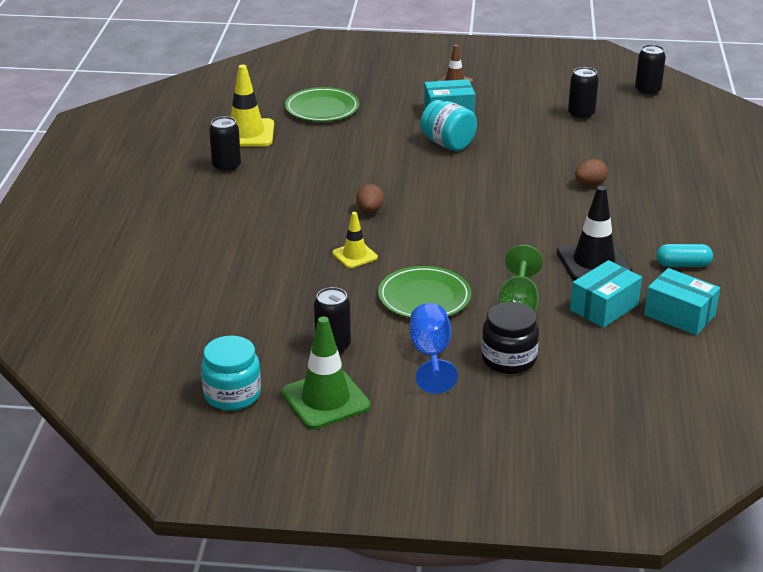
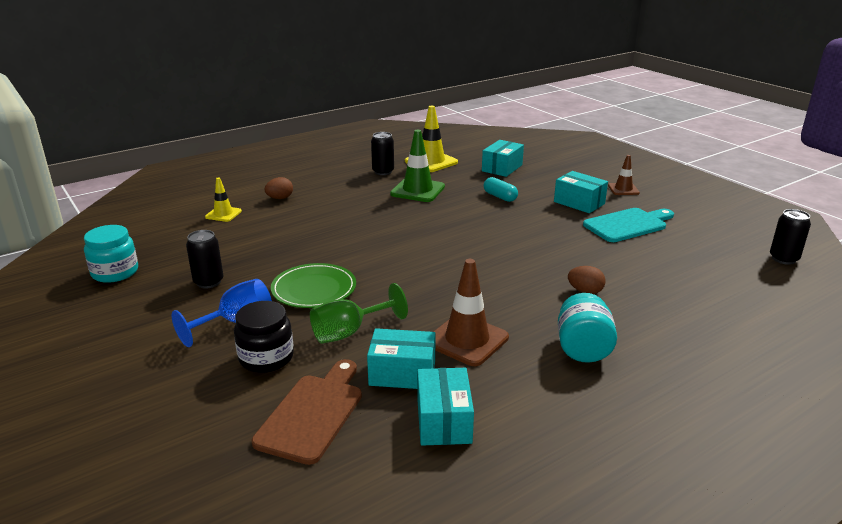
camera: 50 degrees right, 5 degrees down
(322, 108) = (502, 168): green plate -> turquoise box
(325, 400) = (136, 305): green traffic cone -> green traffic cone (417, 190)
(354, 255) = (336, 245): yellow traffic cone -> yellow traffic cone (223, 214)
(369, 211) = (400, 228): brown egg -> brown egg (280, 198)
(448, 144) = (536, 218): turquoise jar -> turquoise jar (583, 349)
(517, 114) = (628, 225): none -> turquoise cutting board
(581, 115) = (682, 247): black can -> none
(593, 262) = (467, 340): black traffic cone -> brown traffic cone
(611, 365) = (312, 414): none -> brown cutting board
(683, 265) = (534, 388): turquoise capsule -> turquoise capsule (500, 197)

